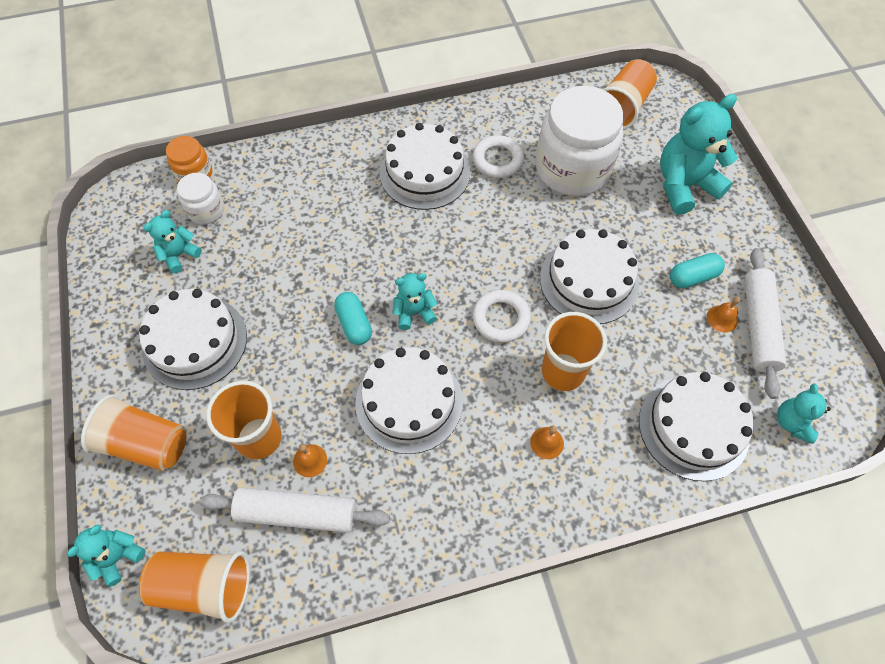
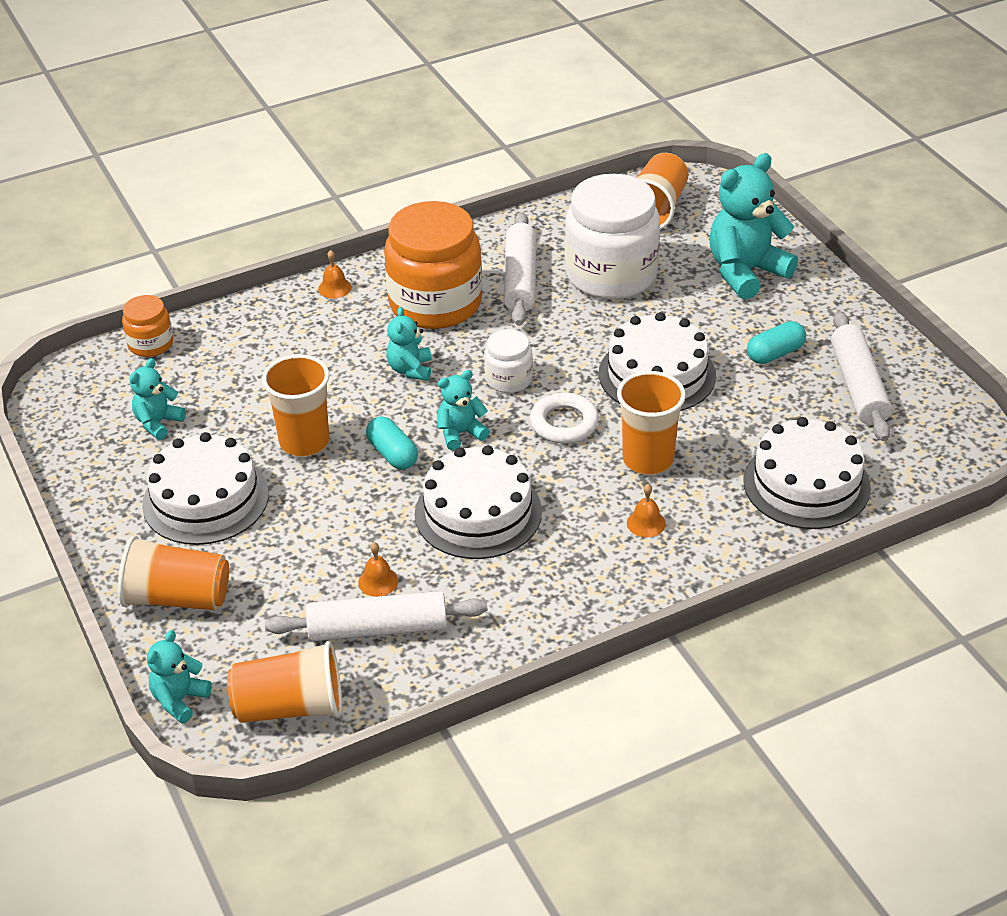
camera: 10 degrees left, 20 degrees down
(206, 210) = (177, 376): white jar -> white jar (509, 379)
(259, 438) = (312, 572): orange cup -> orange cup (304, 442)
(425, 173) = (435, 303): white cake -> orange jar
(497, 160) = (520, 279): white ring -> white rolling pin
(722, 318) = (816, 385): orange bell -> orange bell (334, 288)
(792, 423) = (914, 463): turquoise teddy bear -> turquoise teddy bear (410, 369)

